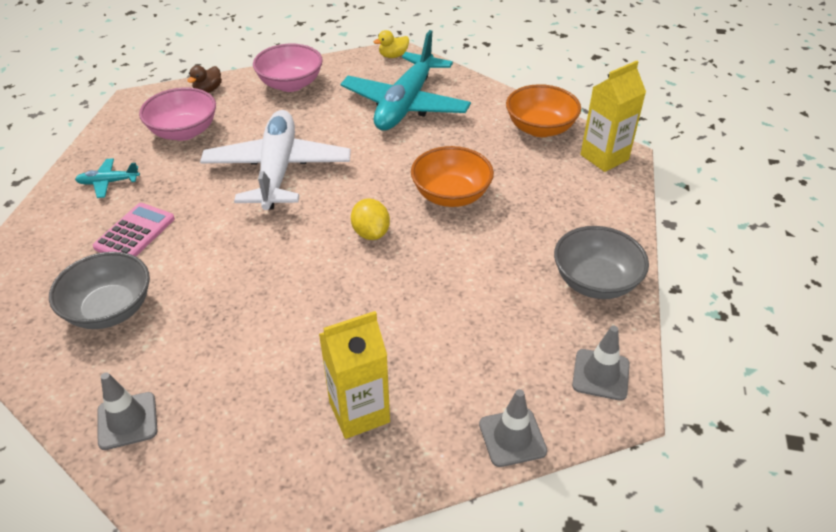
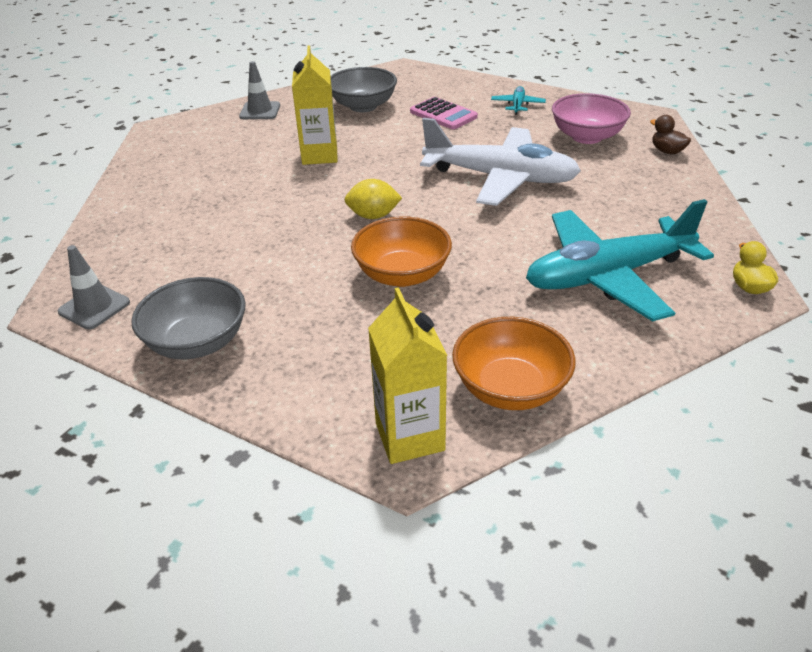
camera: 110 degrees right, 5 degrees down
(290, 84) = (673, 199): pink bowl -> none
(359, 412) = (185, 185): yellow carton -> yellow carton (319, 155)
(405, 104) = (608, 276): turquoise plane -> turquoise plane turned 60 degrees counterclockwise
(512, 437) = (93, 244): grey traffic cone -> none

